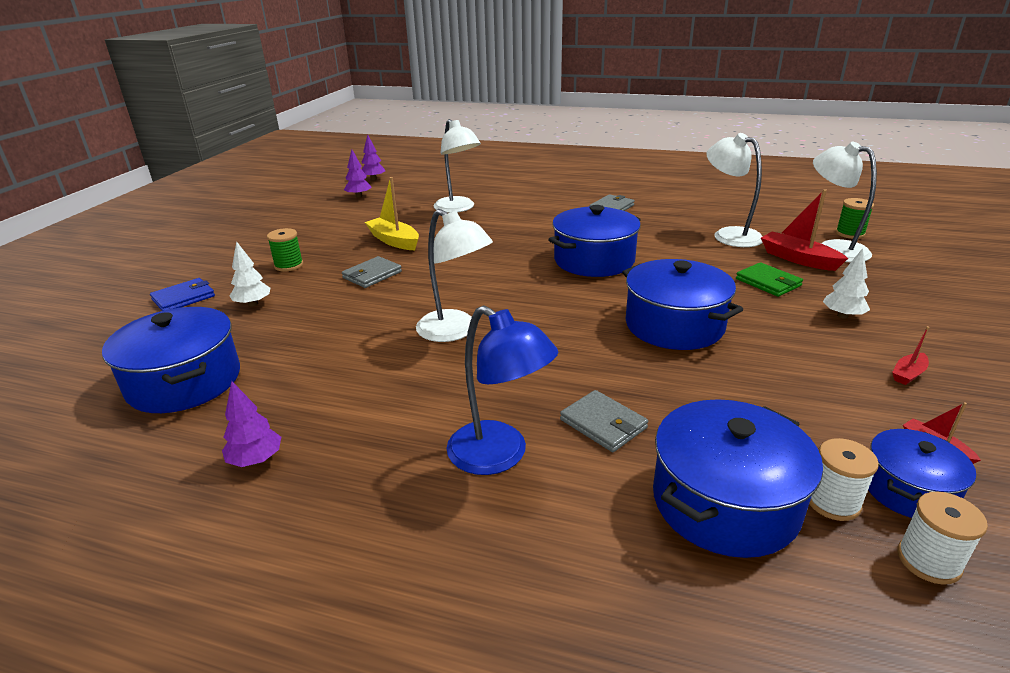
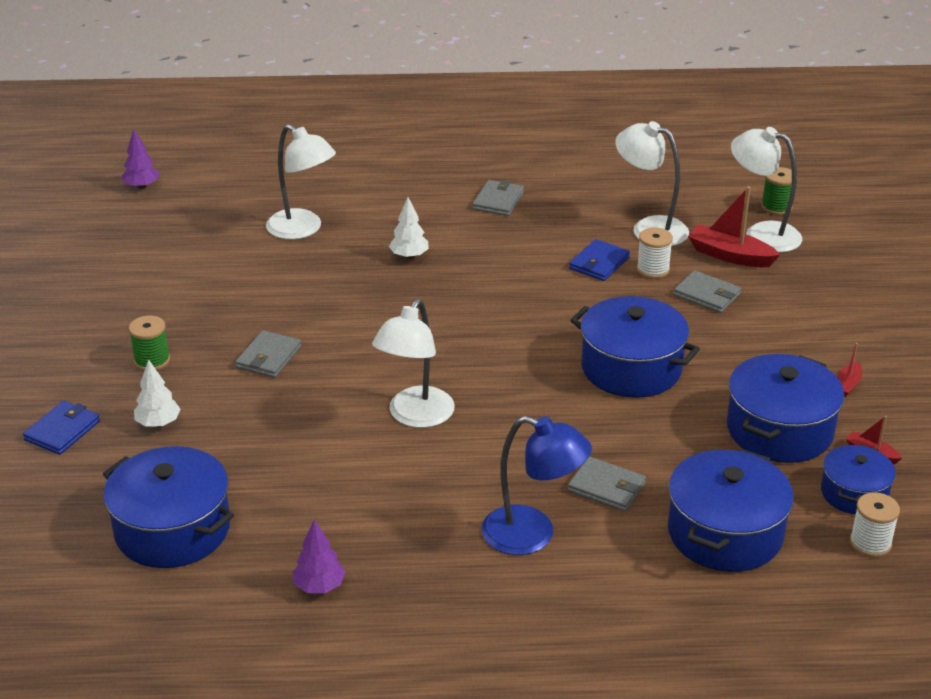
camera: 20 degrees left, 5 degrees up
(359, 196) = (147, 225): purple tree -> none
(394, 241) = (257, 299): yellow boat -> none
(455, 331) = (415, 416): white lamp -> white lamp turned 90 degrees clockwise
(594, 260) = (514, 292): blue pot -> blue pot (779, 430)
(676, 251) = (599, 263): none -> blue wallet
(768, 282) = (707, 295): green wallet -> grey wallet
(832, 502) = (802, 515): white spool -> white spool (653, 269)
(842, 316) = (784, 327): white tree -> white tree (409, 256)

